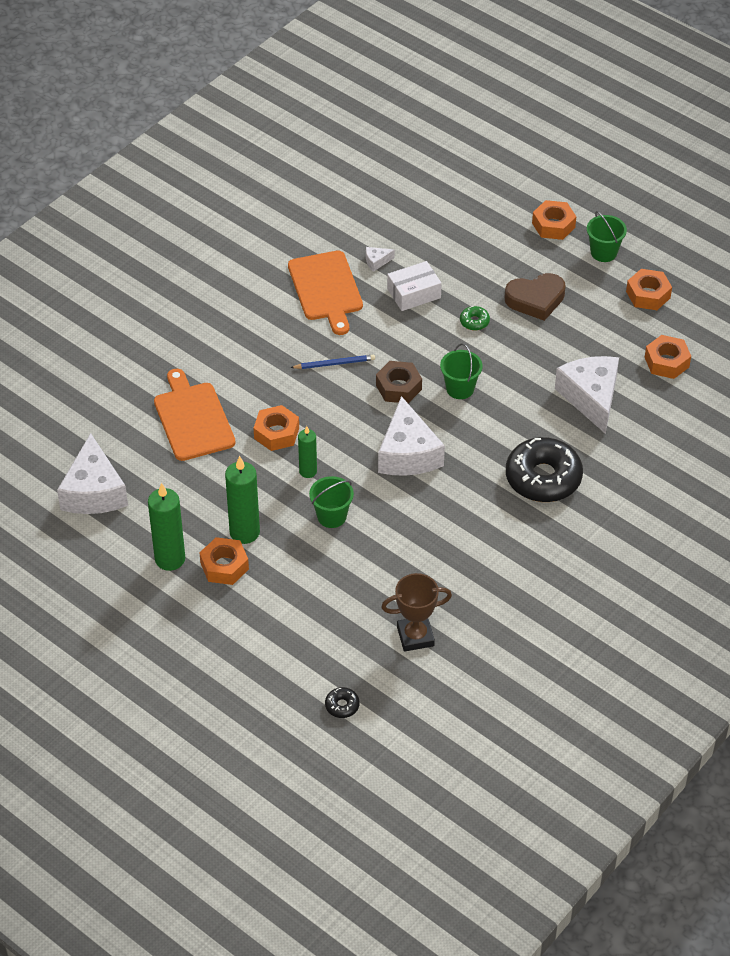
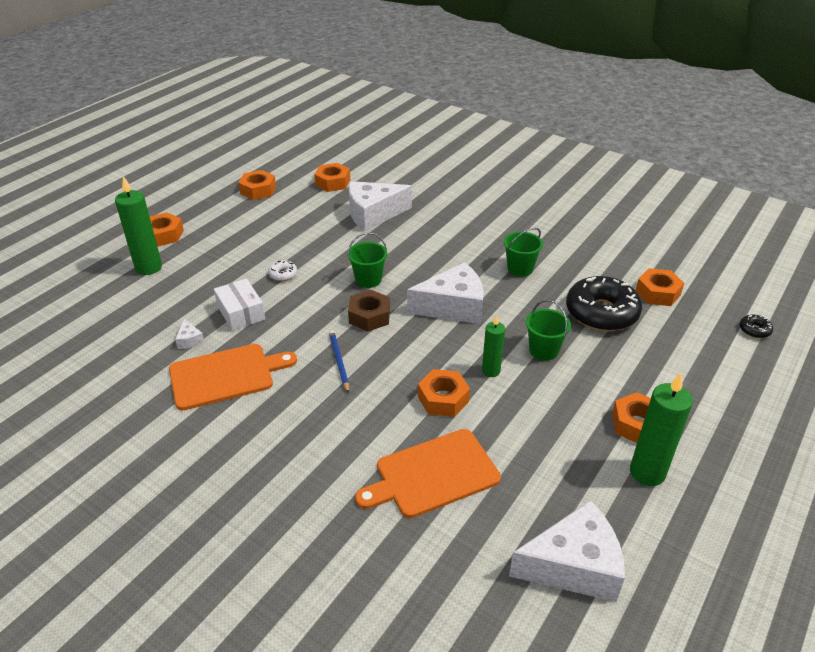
camera: 95 degrees left, 10 degrees down
(244, 532) = (586, 412): green candle -> green candle (148, 267)
(415, 636) = (657, 293): brown trophy -> orange nut
(474, 322) = (283, 274): green donut -> white donut
(535, 300) = (258, 242): brown heart -> none
(543, 478) = (464, 234): black donut -> black donut (601, 313)
(603, 252) = (205, 210): green bucket -> green bucket (520, 269)

